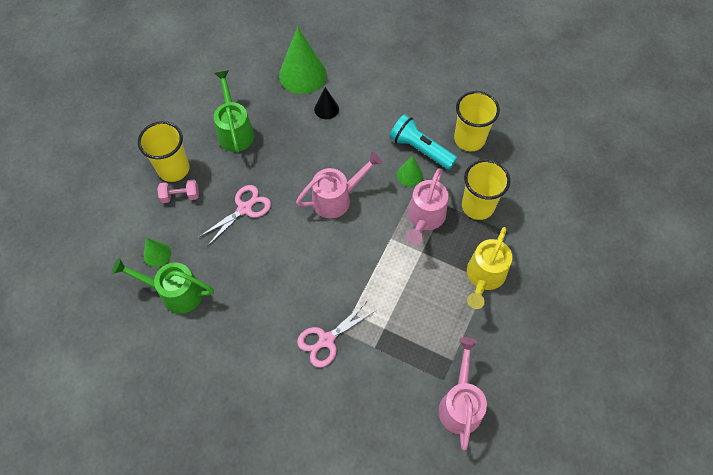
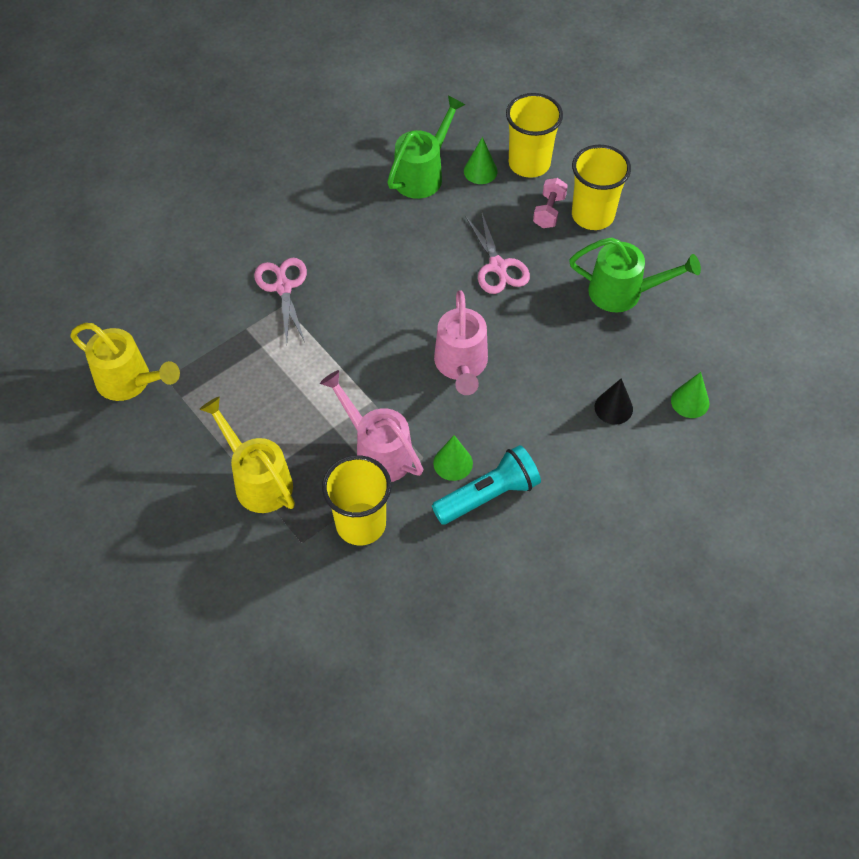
camera: 115 degrees right, 5 degrees down
(302, 74) = (690, 401): green cone -> green cone, size x0.51
(460, 404) = (130, 382): pink watering can -> yellow watering can
(469, 139) = (474, 568): yellow cup -> yellow cup (529, 163)

